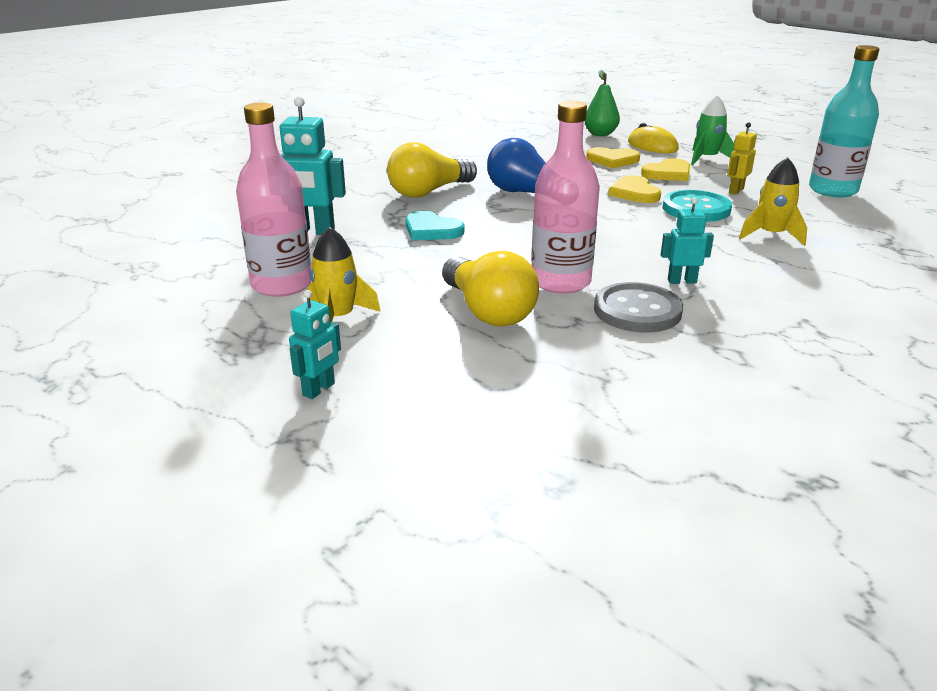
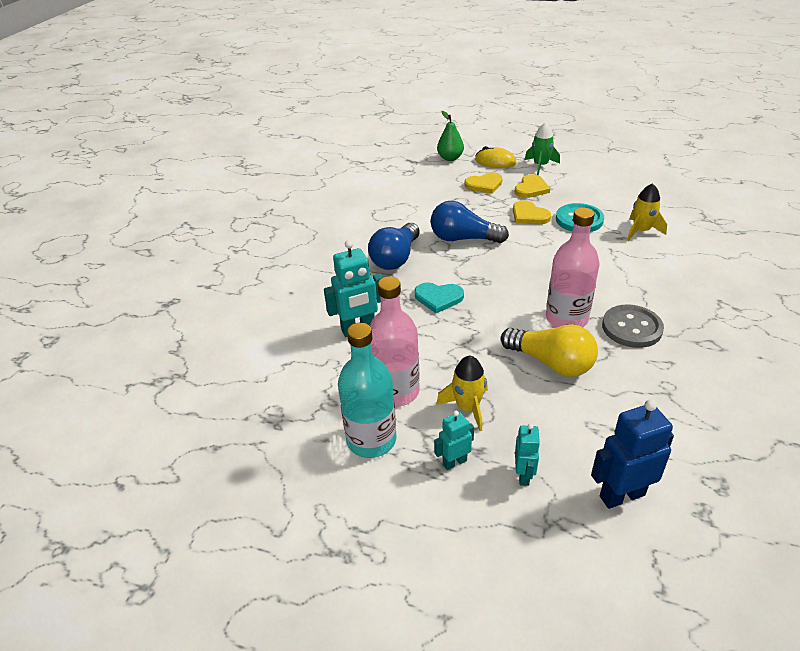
camera: 25 degrees left, 10 degrees up
(410, 446) = (621, 495): none -> blue robot
(429, 192) = (395, 258): yellow light bulb -> blue light bulb
(681, 281) = (631, 291): turquoise robot -> turquoise robot (454, 462)
(735, 191) = (585, 194): yellow robot -> none
(832, 190) = (637, 176): turquoise bottle -> turquoise bottle (371, 440)

